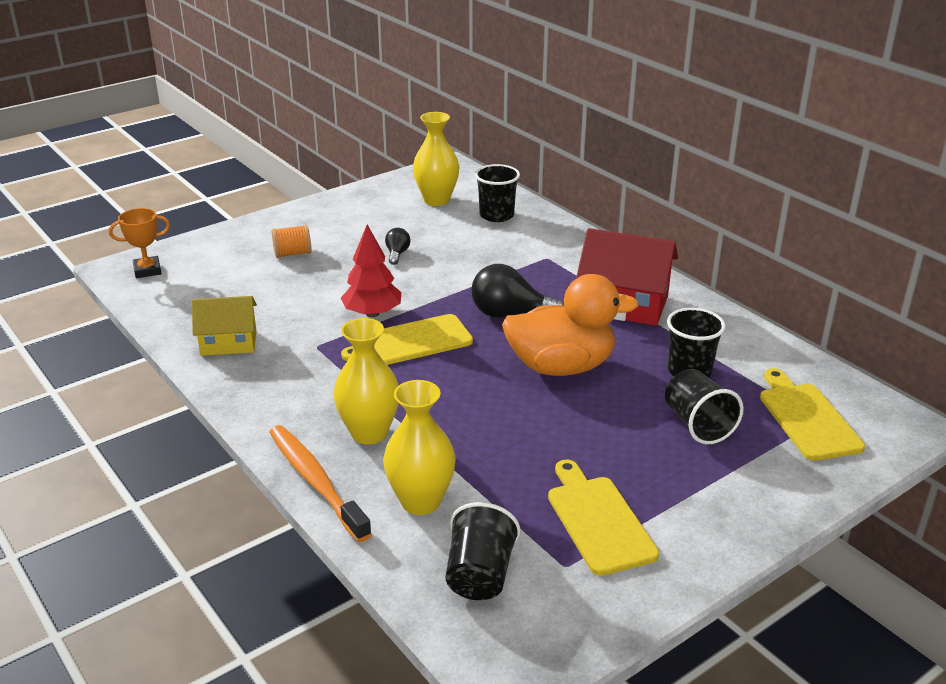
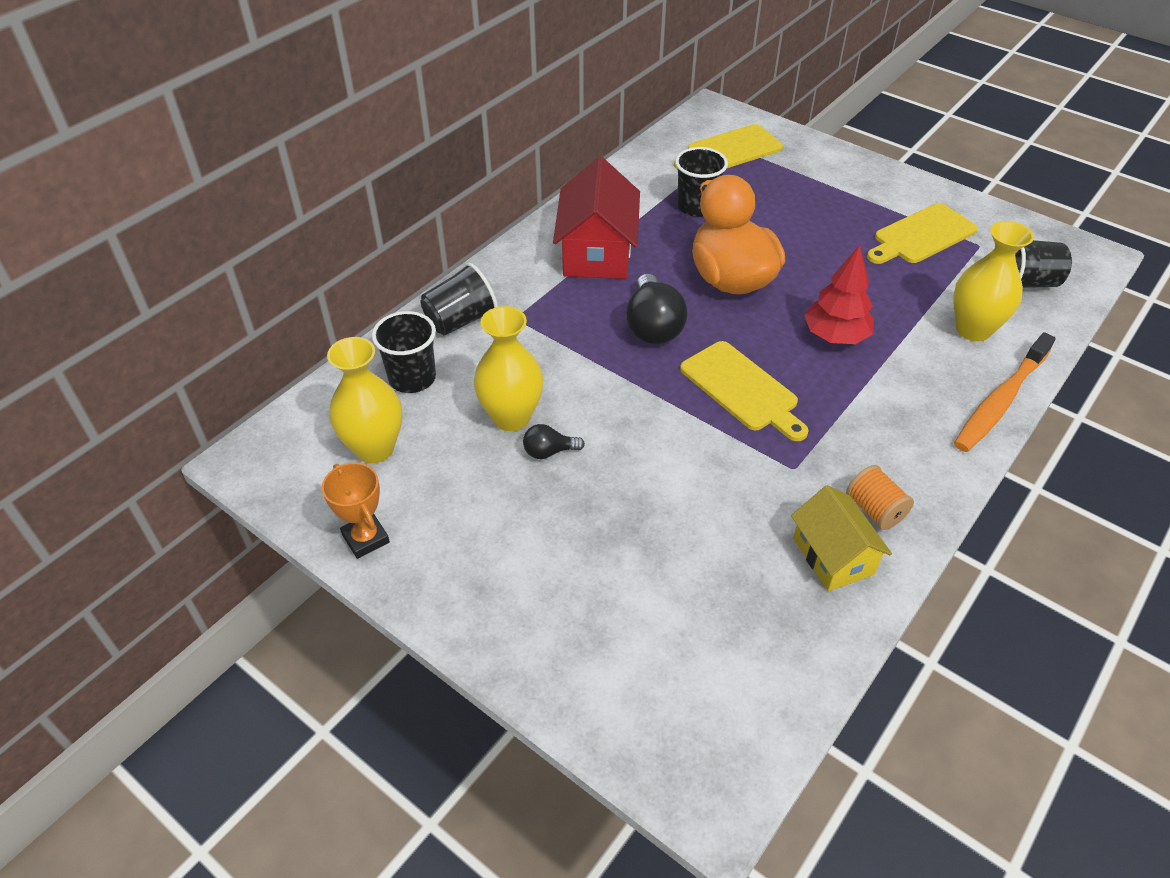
camera: 105 degrees left, 15 degrees up
(147, 270) = (704, 748): orange trophy -> orange trophy (365, 538)
(292, 254) = (585, 568): orange spool -> orange spool (874, 510)
(369, 433) = (911, 383): yellow vase -> yellow vase (511, 417)
(372, 313) = (702, 437): red tree -> red tree (835, 336)
(698, 425) = (772, 198): black cup -> black cup (460, 320)

